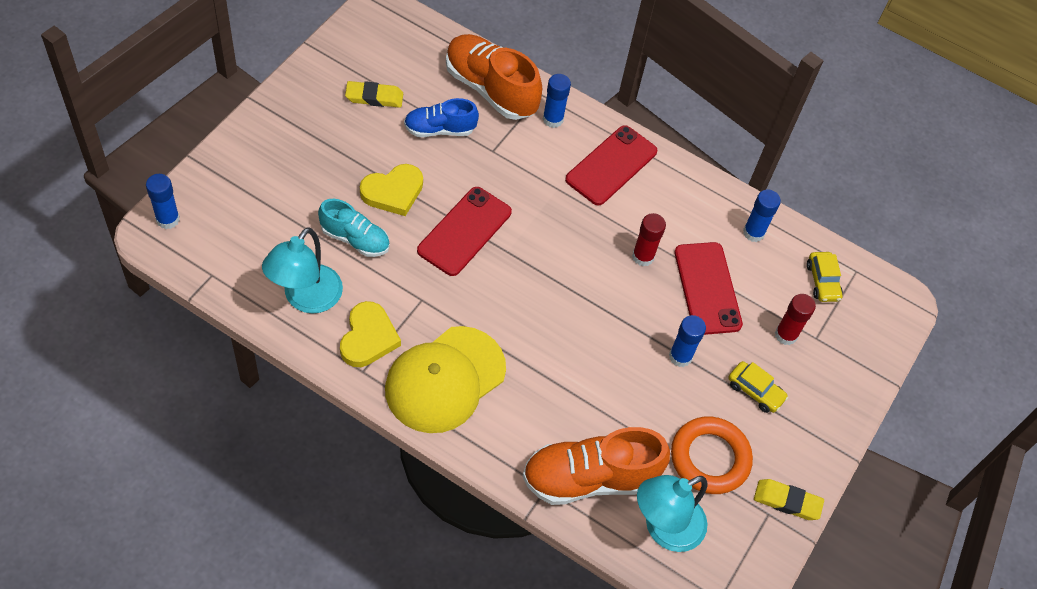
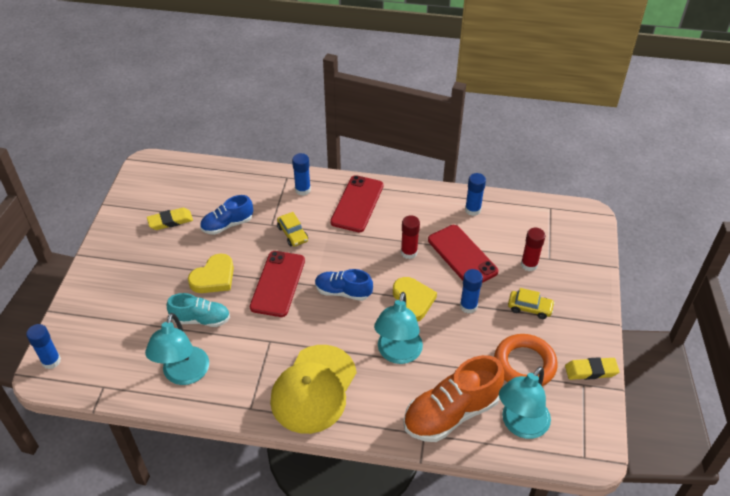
camera: 15 degrees left, 10 degrees down
(368, 338) = (243, 383): yellow heart -> yellow heart (412, 301)
(490, 89) = (250, 186): orange shoe -> none
(537, 274) = (343, 292): none -> blue shoe
(563, 379) = (397, 354): none -> turquoise lamp
(822, 281) = (533, 222): yellow car -> yellow car (293, 234)

